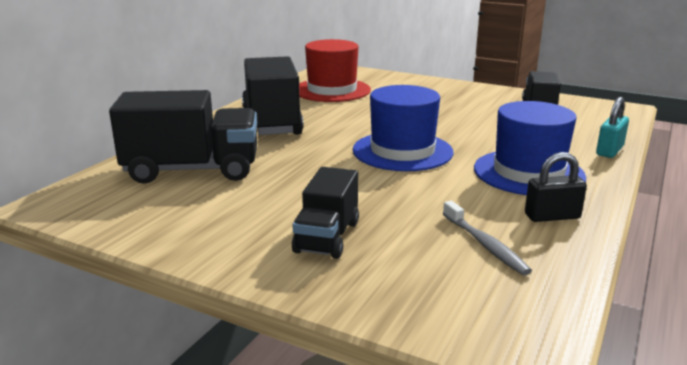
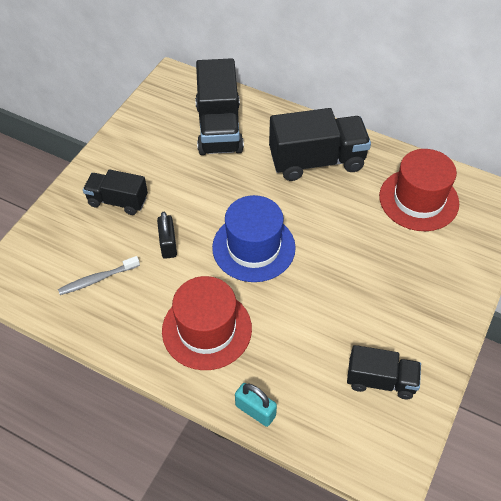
camera: 90 degrees right, 30 degrees up
(528, 173) = (207, 329): blue hat -> red hat
(552, 216) = (130, 326): black padlock -> black padlock (168, 244)

